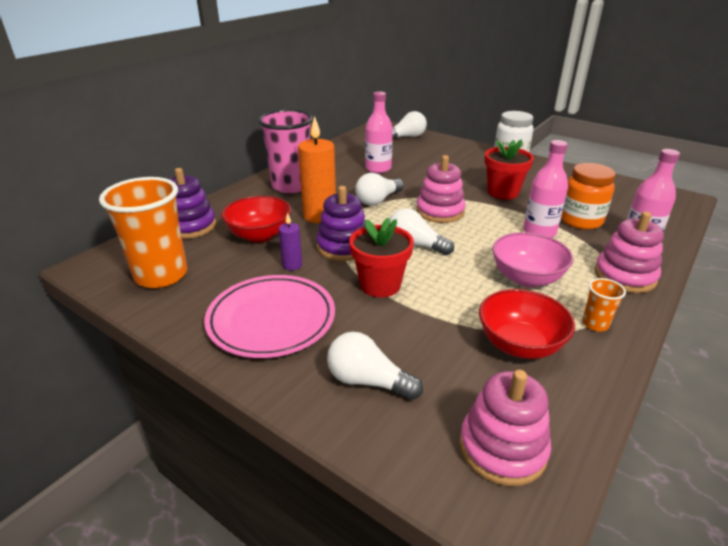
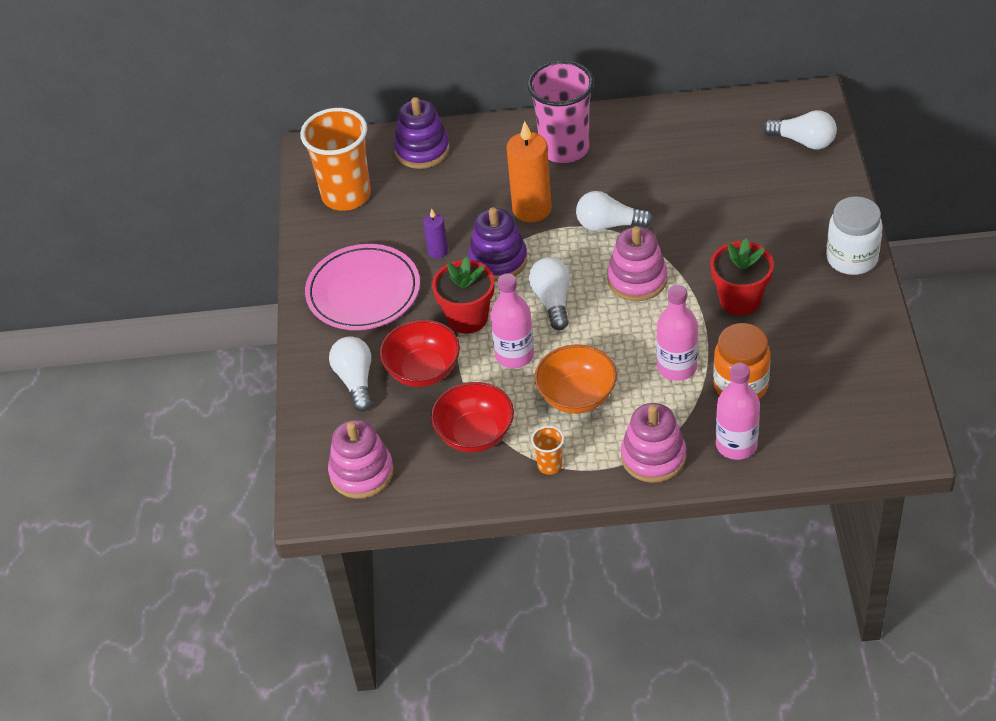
camera: 55 degrees right, 15 degrees up
(259, 235) = (457, 199): red bowl -> red bowl (423, 371)
(378, 168) = (682, 177): pink bottle -> pink bottle (514, 355)
(526, 278) = (577, 396): pink bowl -> orange bowl

